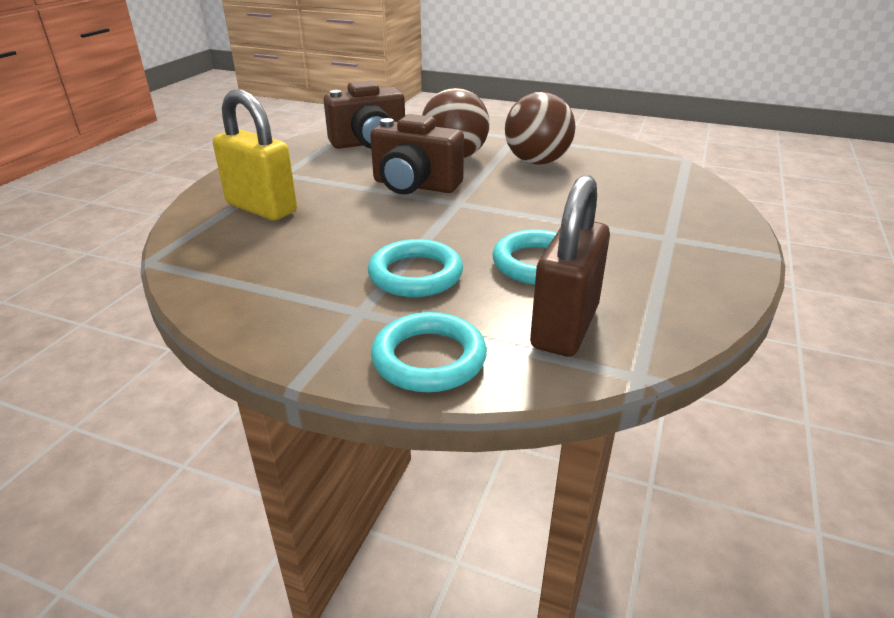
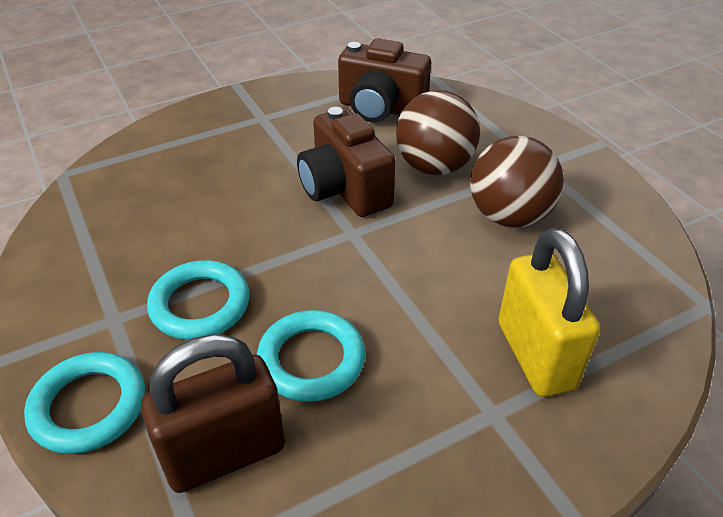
camera: 40 degrees right, 10 degrees up
(261, 208) = (195, 154): yellow padlock -> yellow padlock (535, 355)

